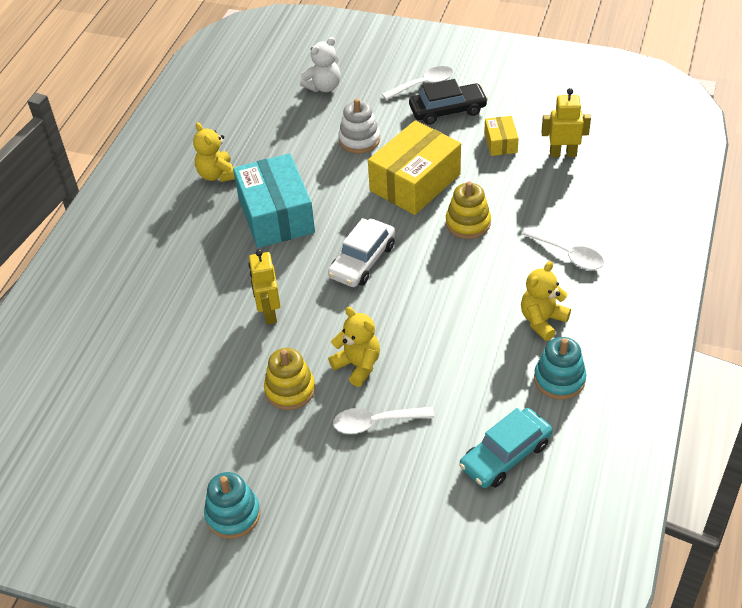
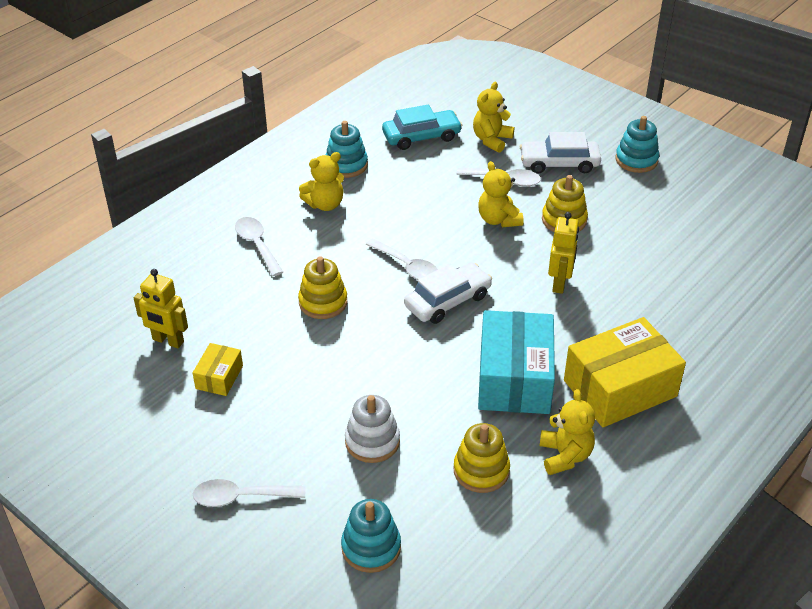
camera: 160 degrees left, 5 degrees down
(274, 147) = (481, 470): none -> yellow stacking toy
(324, 87) = (371, 547): white teddy bear -> turquoise stacking toy
(324, 473) = (559, 163): none -> white car
(415, 182) = (344, 363): yellow box -> yellow box (620, 388)
(417, 281) = (407, 267): none -> white spoon
(420, 482) = (491, 140): none -> yellow teddy bear
(447, 110) = (241, 444): black car -> none

